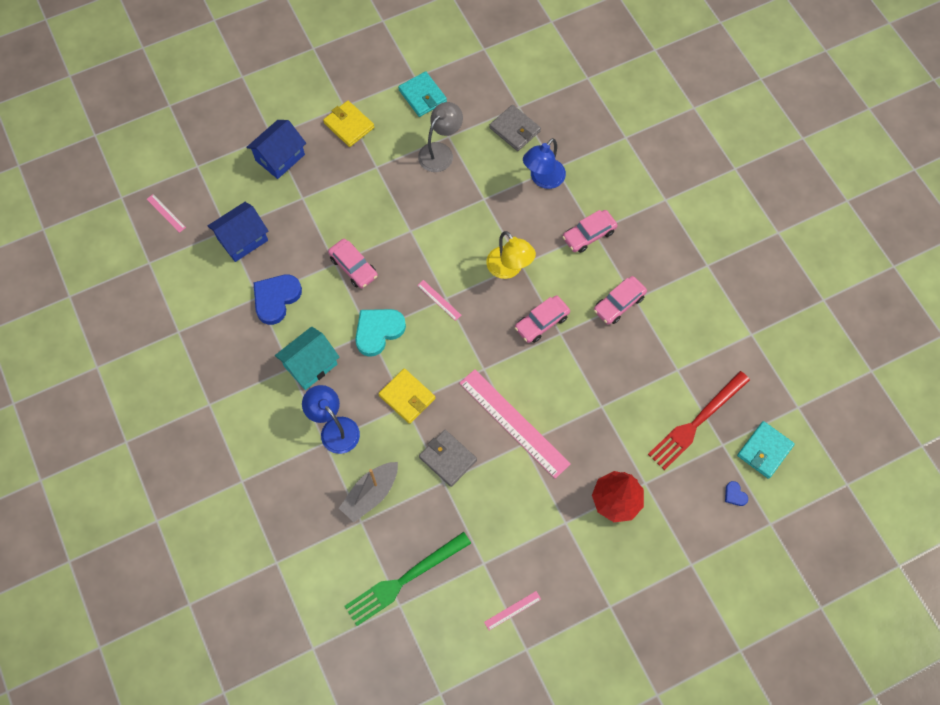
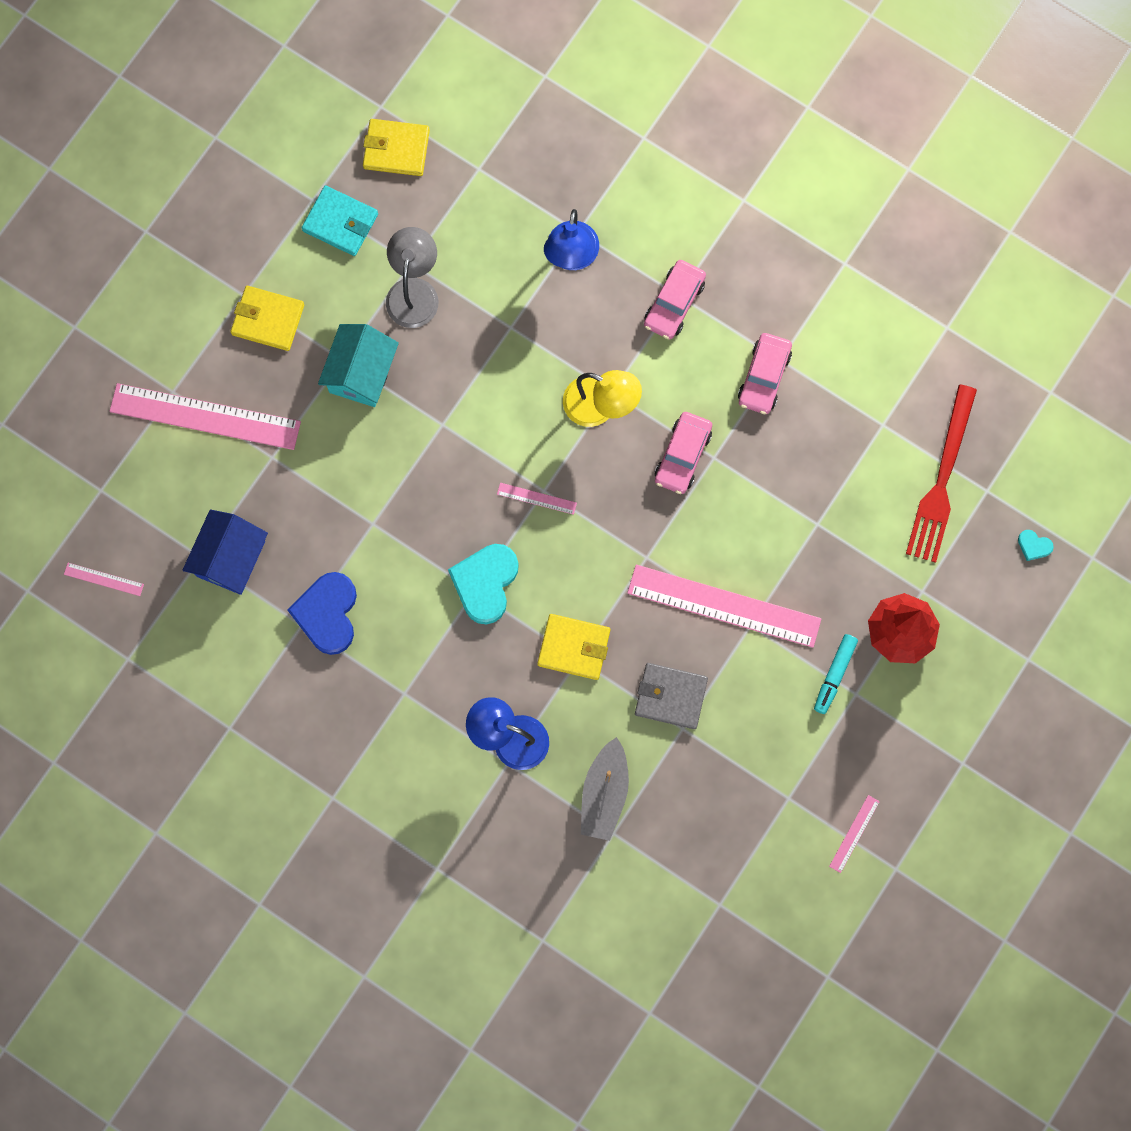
camera: 30 degrees left, 10 degrees up
(280, 157) = (205, 417): blue house -> pink ruler
(310, 365) = (427, 675): turquoise house -> turquoise house (361, 373)
(353, 267) = (400, 515): pink car -> none
(404, 580) = (707, 872): green fork -> none
(478, 74) = (396, 149): none -> yellow wallet
(515, 129) = (493, 205): grey wallet -> none
(558, 503) = (834, 675): none -> turquoise marker
(734, 495) = (1033, 546): blue heart -> turquoise heart
(764, 451) = (1040, 470): turquoise wallet -> none

